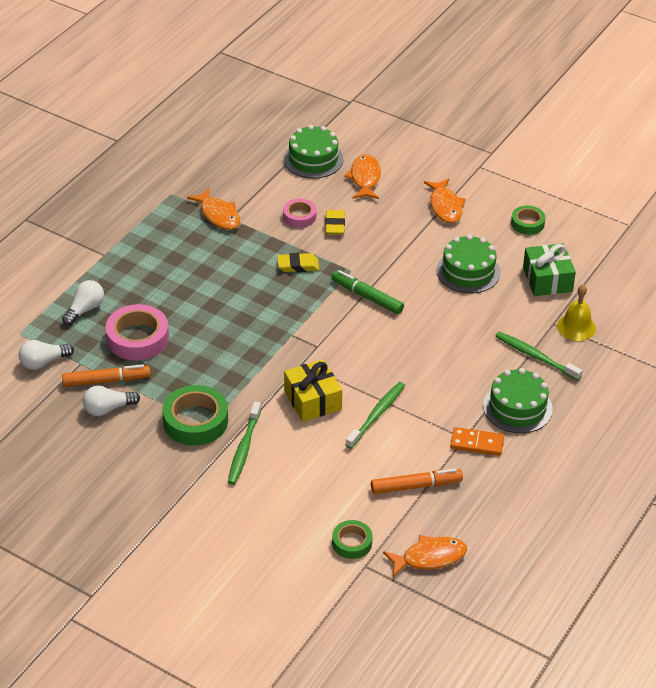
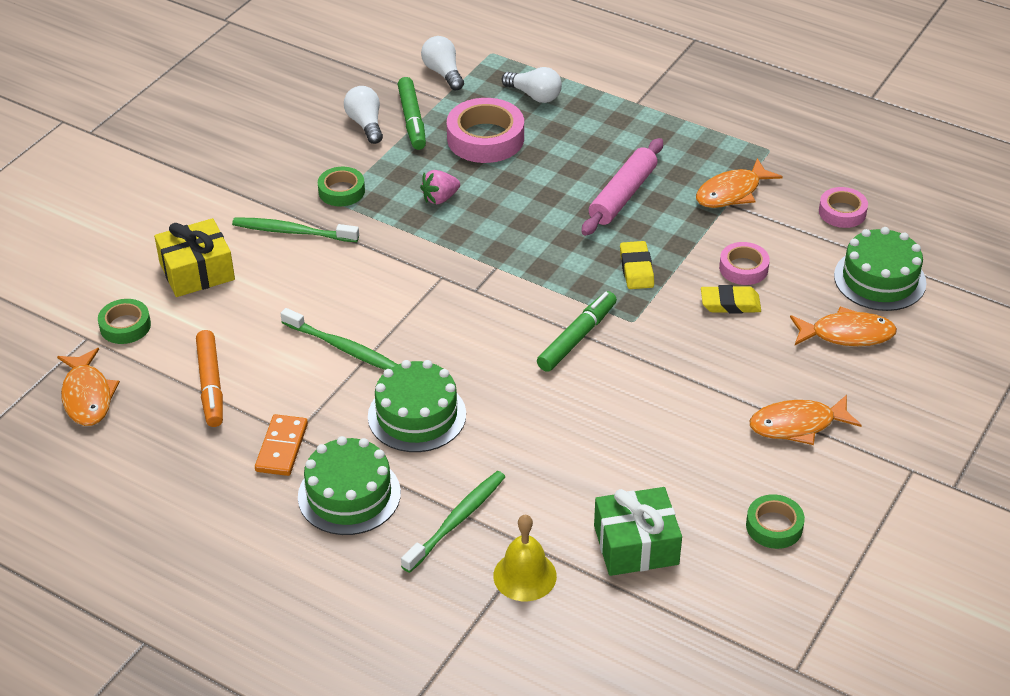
camera: 90 degrees right, 0 degrees up
(106, 380) = (412, 120): orange marker -> green marker
(195, 421) = (341, 191): green tape -> green tape, size x0.58
(210, 364) = (440, 198): none -> pink strawberry
(216, 268) = (623, 195): none -> pink rolling pin
(244, 167) = (842, 212): none -> pink tape
(313, 400) = (373, 288): yellow gift -> yellow gift (197, 271)
(468, 271) = (644, 448): green cake -> green cake (417, 415)

